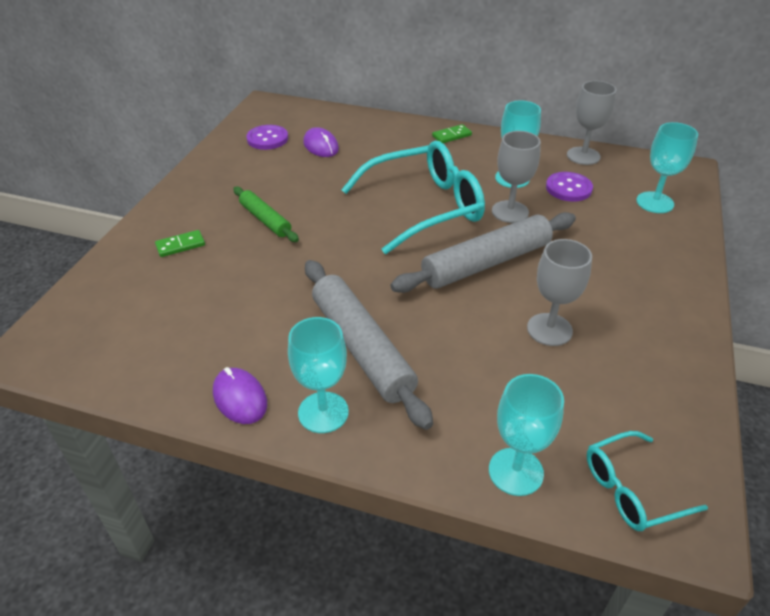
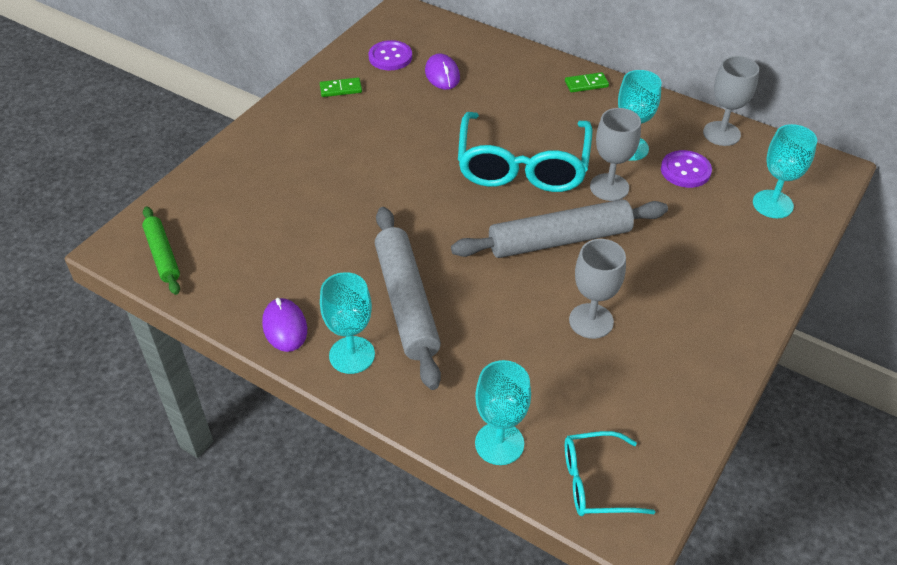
camera: 15 degrees right, 5 degrees up
(180, 245) = (272, 166): green domino -> green domino (341, 89)
(265, 220) = (360, 152): green rolling pin -> green rolling pin (163, 255)
(424, 207) = (522, 166): turquoise glasses -> turquoise glasses turned 105 degrees clockwise

